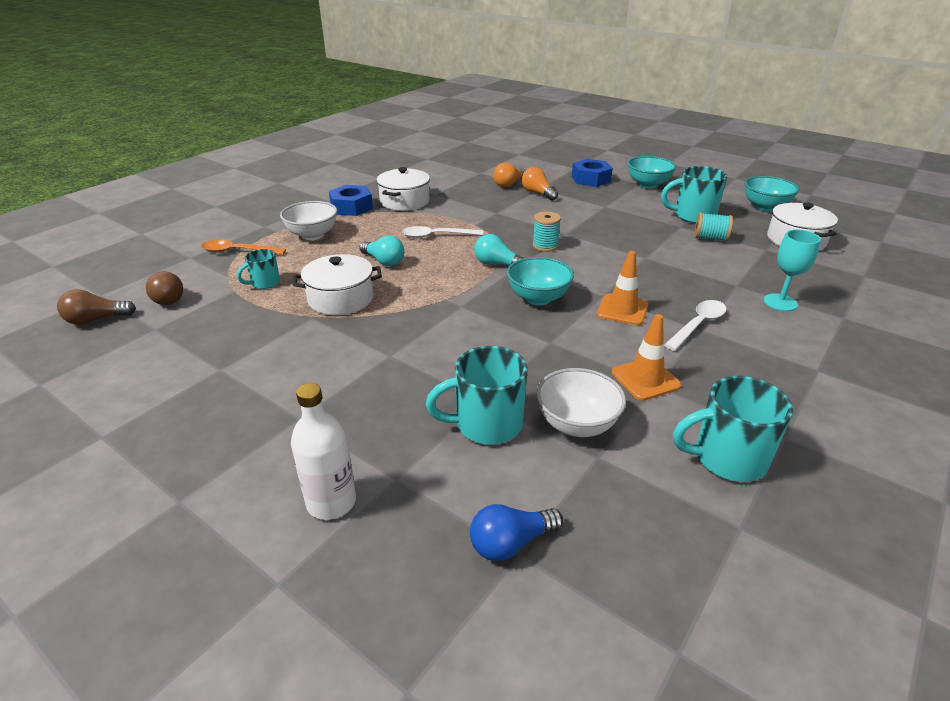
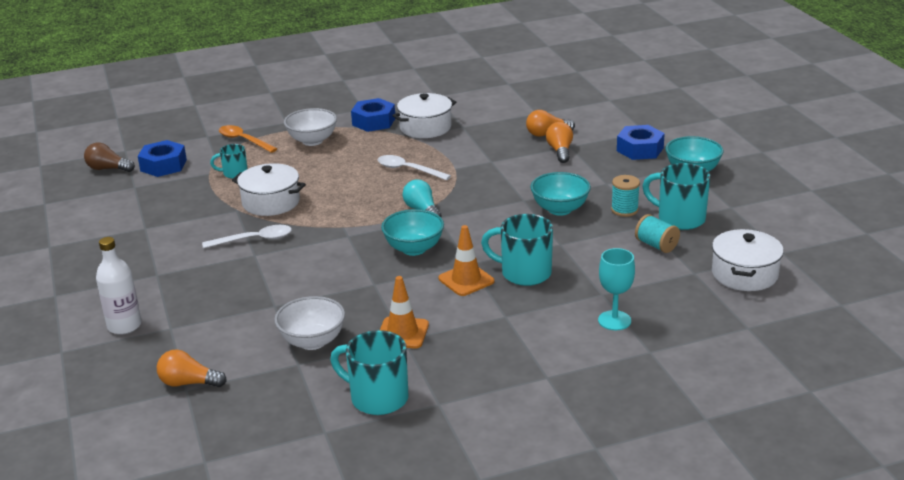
camera: 35 degrees right, 5 degrees down
(168, 297) = (163, 165): brown light bulb -> blue nut
(384, 261) = (338, 181): turquoise light bulb -> none
(486, 424) = (257, 320): turquoise mug -> turquoise mug (524, 273)
(511, 543) = (189, 383): blue light bulb -> orange light bulb
(545, 246) = (486, 206): turquoise spool -> turquoise spool (624, 210)
(698, 325) = (508, 312): white spoon -> white spoon (254, 240)
(765, 207) = (780, 231): turquoise bowl -> turquoise bowl (560, 209)

